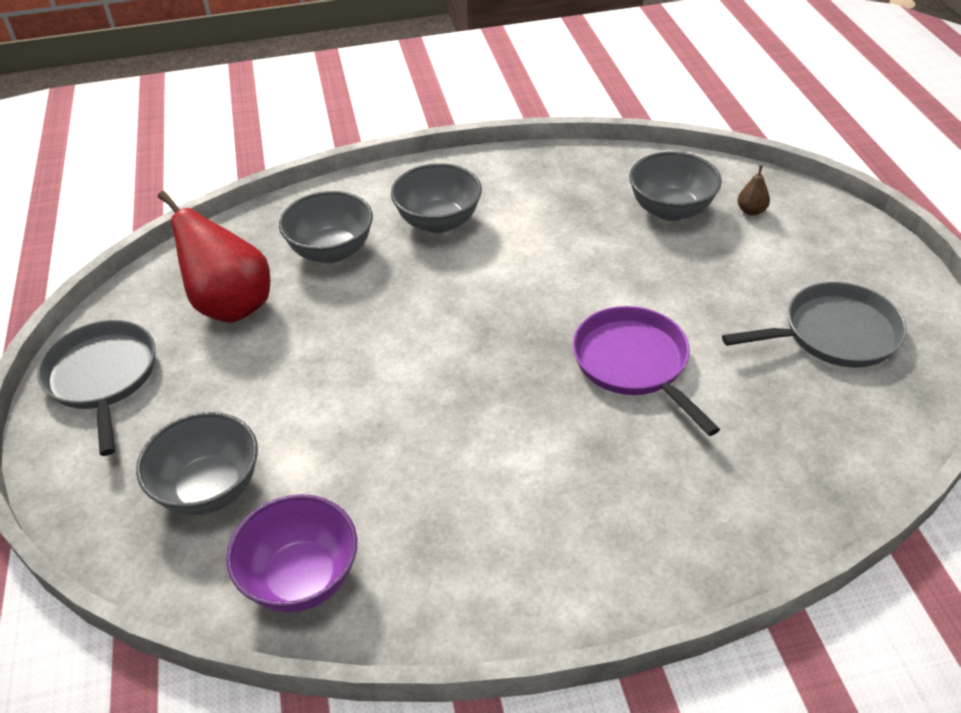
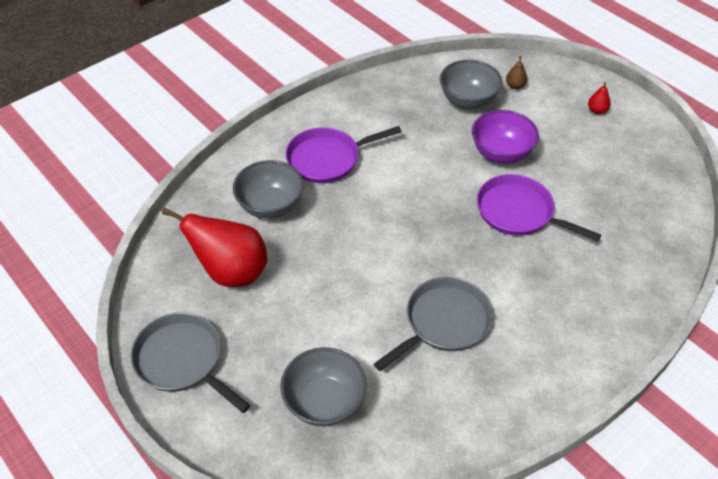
camera: 30 degrees left, 5 degrees up
(301, 578) = (428, 429): purple bowl -> purple bowl (501, 153)
(438, 222) = (327, 159): grey bowl -> purple pan
(834, 334) = (612, 152): grey pan -> grey pan (444, 322)
(851, 275) = (597, 110): none -> red pear

